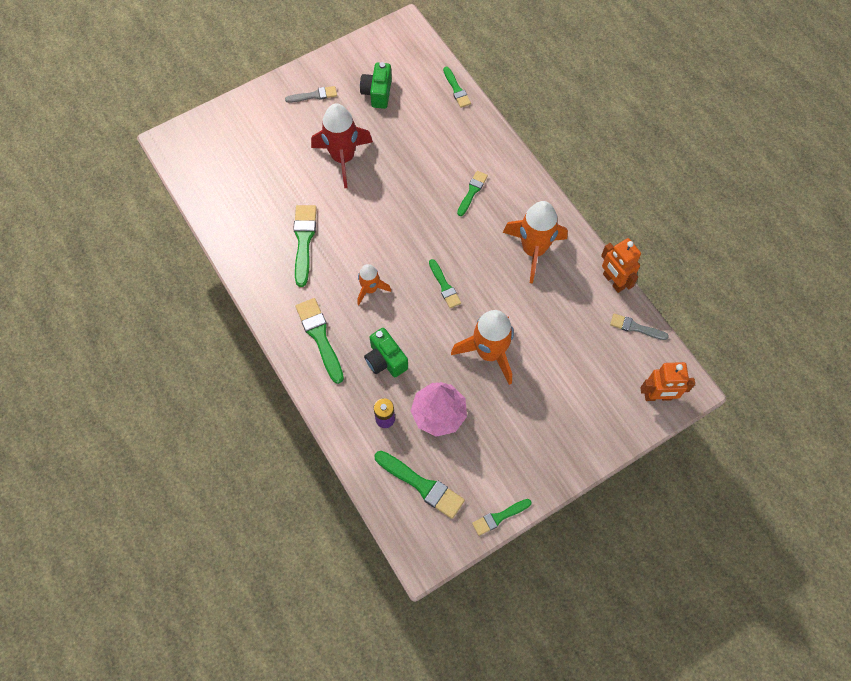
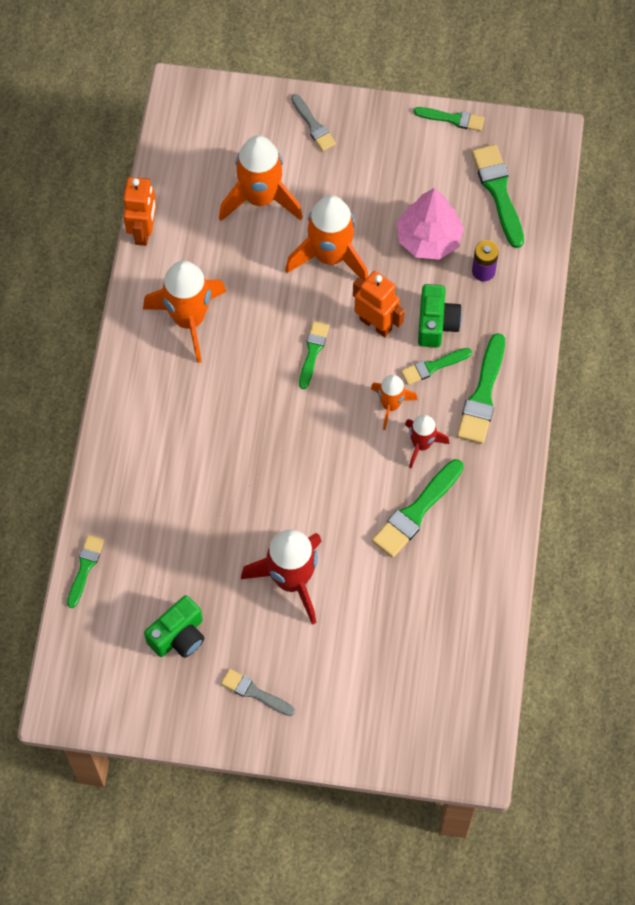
camera: 140 degrees left, 0 degrees up
(332, 280) = (421, 444): none -> red rocket
(472, 192) = (189, 429): green brush -> green brush (433, 366)
(567, 357) = (260, 198): none -> orange rocket
(636, 327) = (169, 175): grey brush -> grey brush (313, 125)
(658, 396) = (214, 107): orange robot -> orange robot (376, 324)

